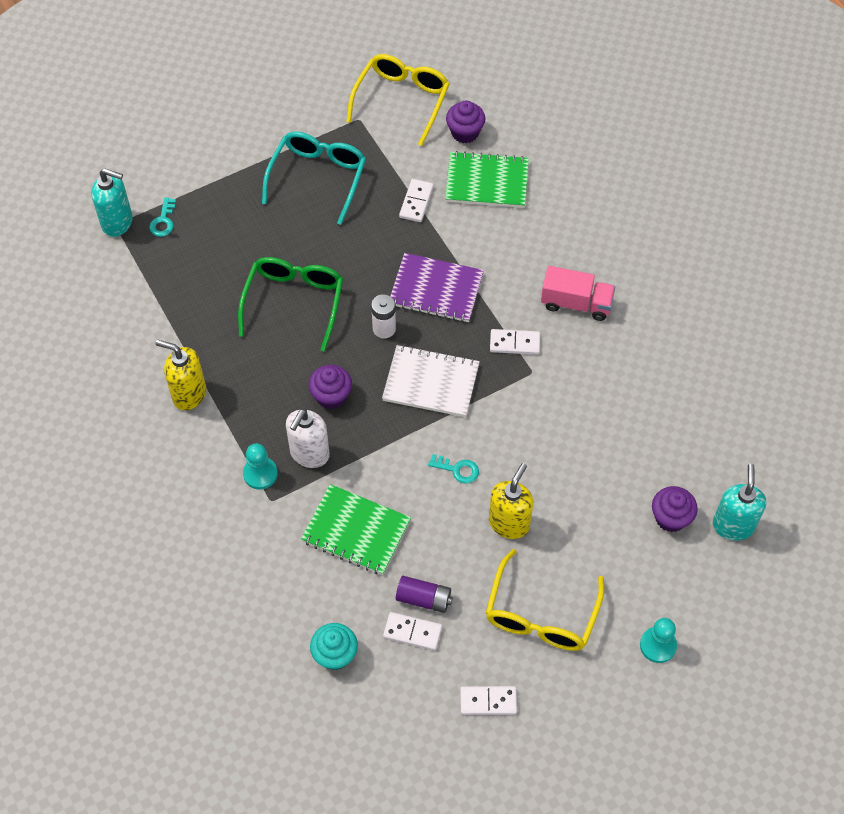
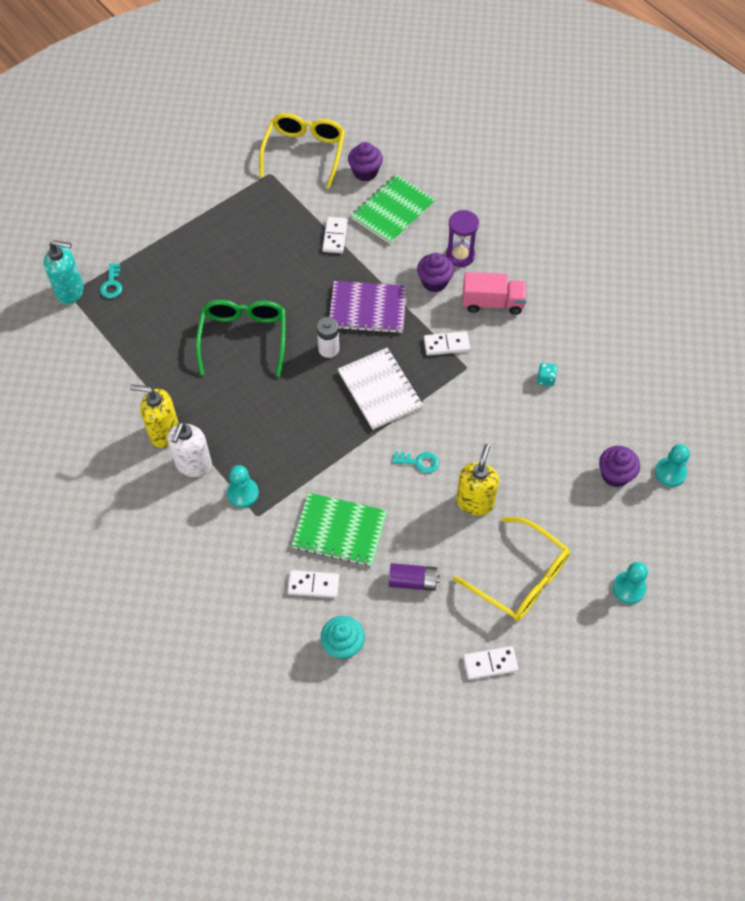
camera: 10 degrees left, 0 degrees up
(309, 454) = (284, 469): white soap dispenser -> white soap dispenser (193, 465)
(318, 177) = (244, 228): turquoise glasses -> none
(331, 396) = (293, 415): purple cupcake -> purple cupcake (434, 282)
(412, 632) = (409, 613): white domino -> white domino (313, 585)
(431, 383) = (380, 390): white notebook -> white notebook turned 60 degrees clockwise
(487, 182) = (393, 211): green notebook -> green notebook turned 45 degrees counterclockwise
(541, 615) = (520, 578): yellow glasses -> yellow glasses turned 60 degrees counterclockwise
(551, 244) = (460, 255): none -> purple hourglass
(617, 398) = (546, 379): none -> turquoise dice
(733, 525) = (670, 473): turquoise soap dispenser -> turquoise pawn

